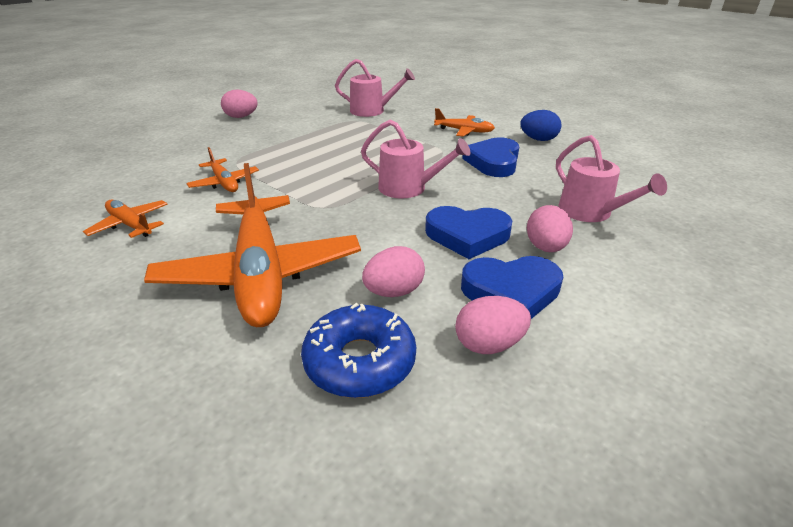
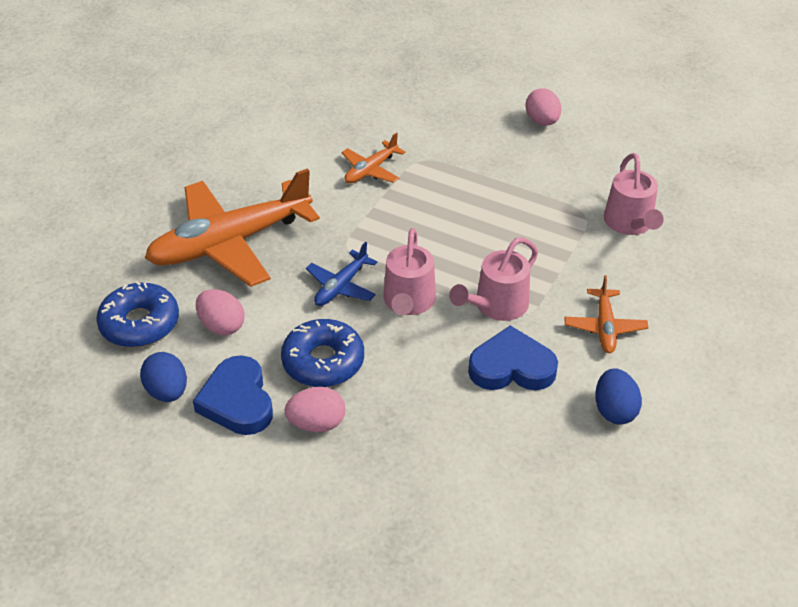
camera: 75 degrees right, 10 degrees up
(130, 225) = (279, 148): orange plane -> none
(372, 215) = (341, 286): none -> blue plane
(467, 235) = (323, 361): blue heart -> blue donut
(489, 344) = (167, 391): pink egg -> blue egg
(591, 213) = (405, 464): pink watering can -> pink watering can (496, 306)

